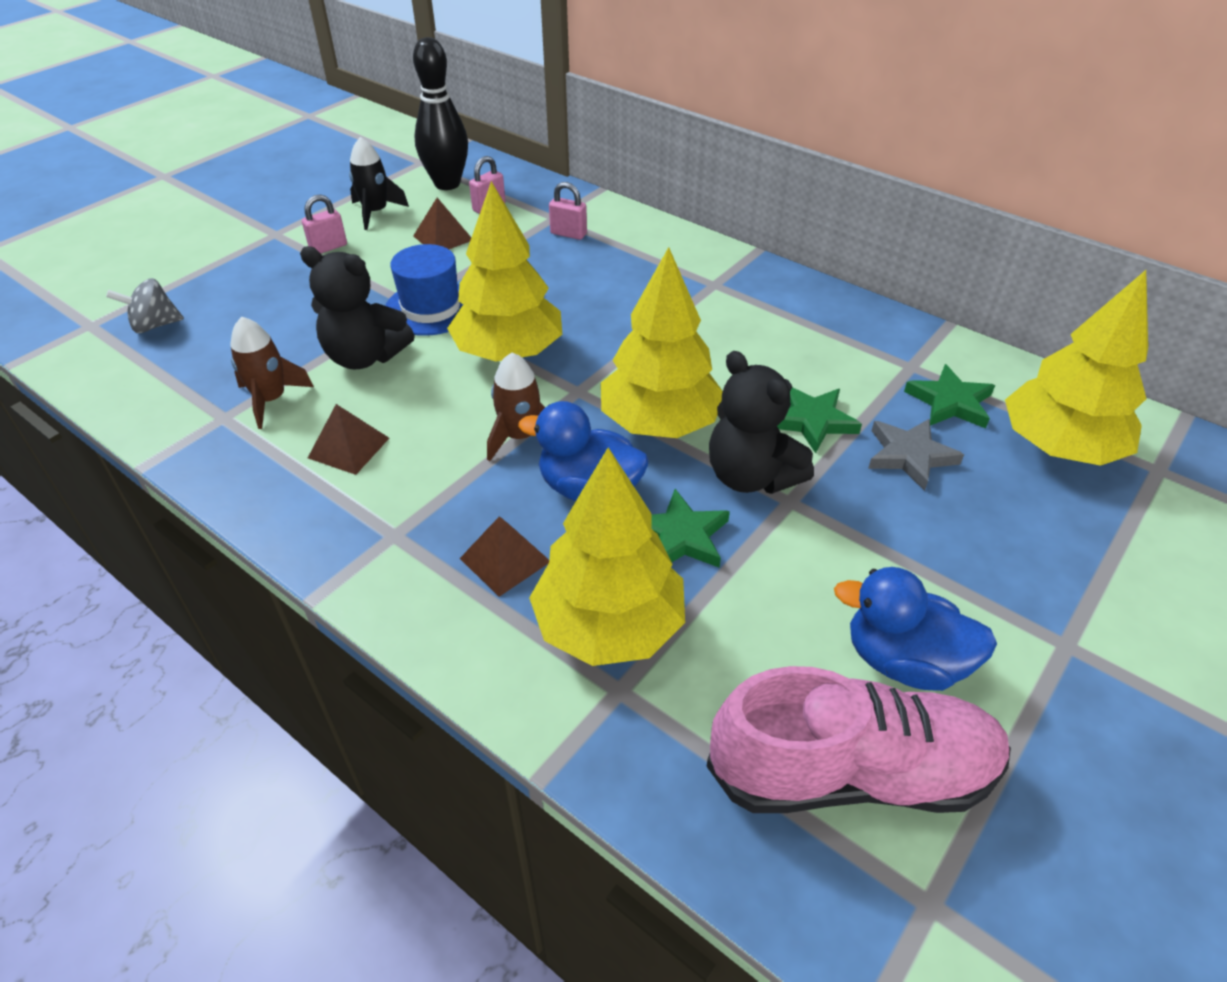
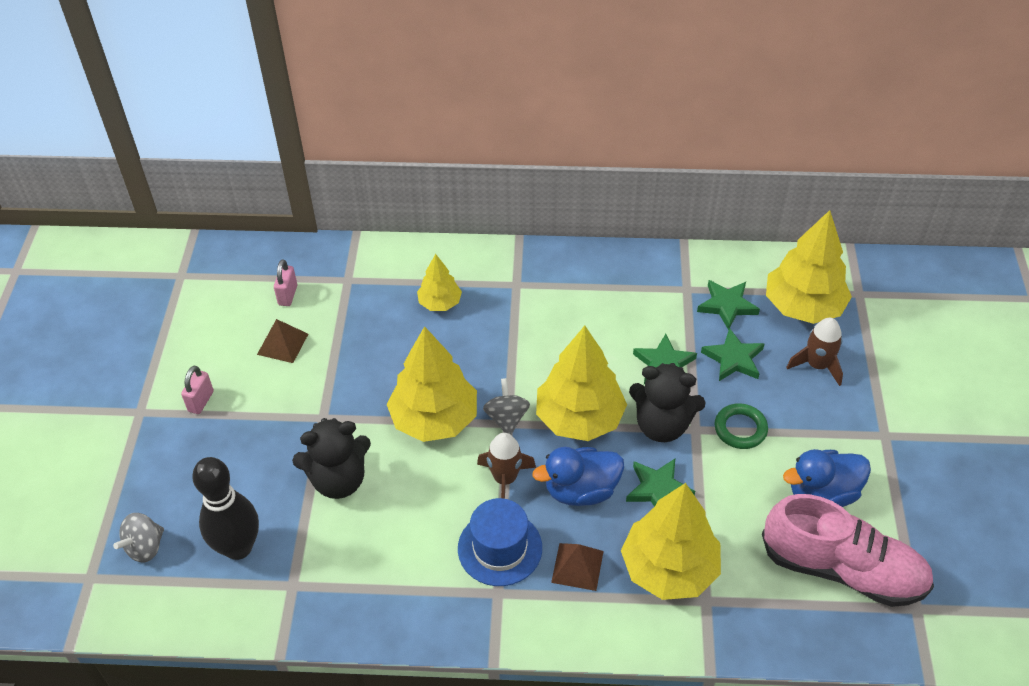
camera: 35 degrees left, 5 degrees up
(271, 400) = (310, 552): brown rocket -> brown rocket (817, 365)
(348, 447) = (405, 554): brown pyramid -> none
(376, 213) = (201, 347): black rocket -> none
(431, 308) = (341, 413): blue hat -> blue hat (500, 548)
(447, 184) = (229, 288): black bowling pin -> black bowling pin (238, 547)
(568, 234) = (374, 290): pink padlock -> none
(581, 386) = (506, 418): none -> grey spinning top
(620, 267) = (440, 303): none -> yellow tree
(850, 529) = (740, 429): none -> green ring
(851, 772) = (842, 569): pink shoe -> pink shoe turned 60 degrees clockwise
(909, 456) = (733, 359): grey star -> green star

